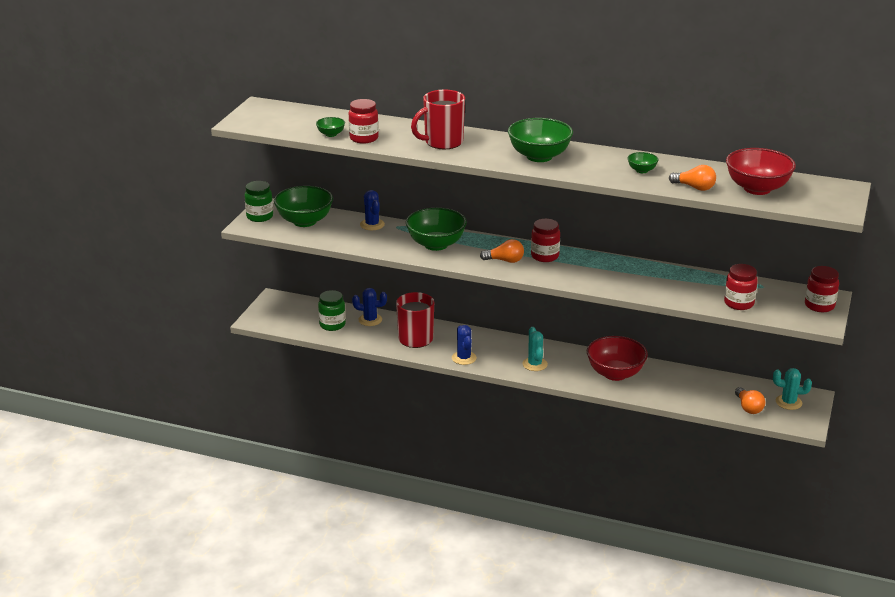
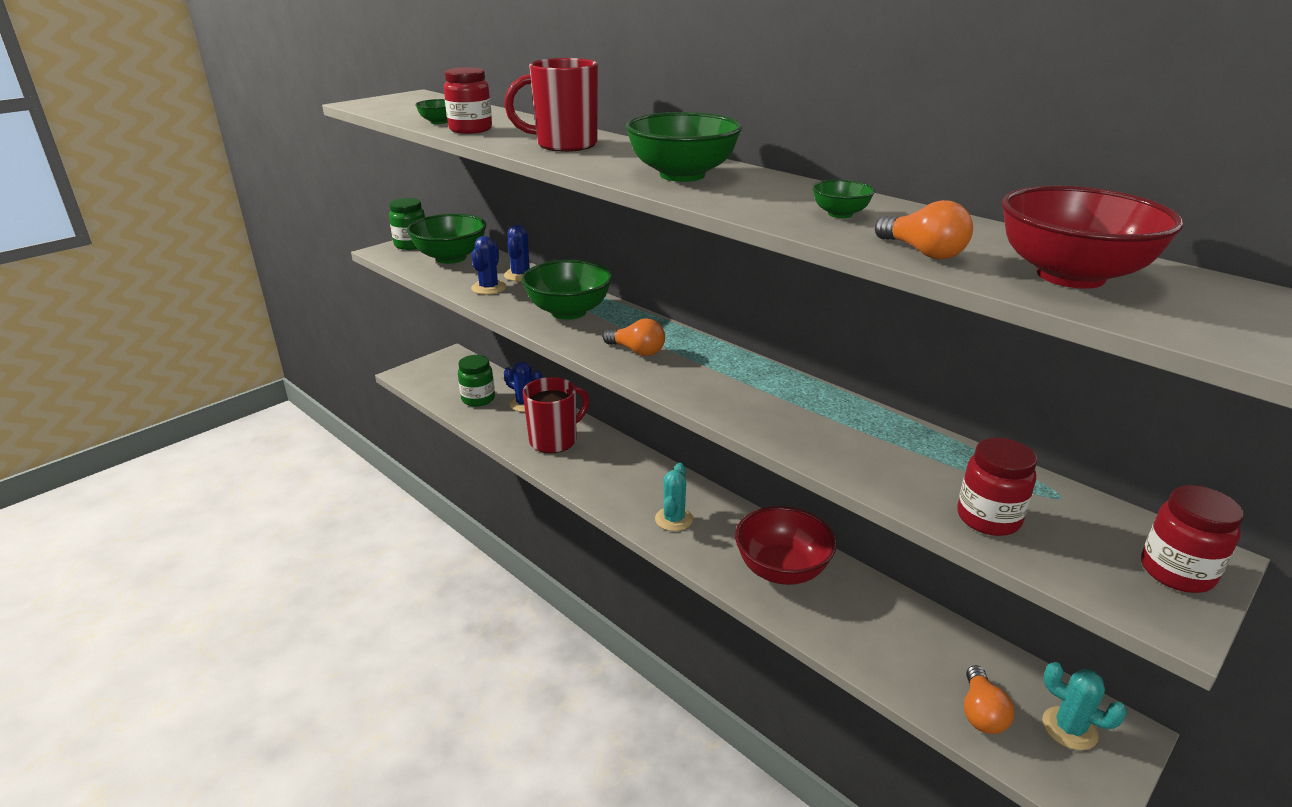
camera: 25 degrees right, 0 degrees up
(464, 358) = (588, 483): blue cactus -> blue cactus (489, 288)
(545, 256) = (701, 357): red jar -> none

